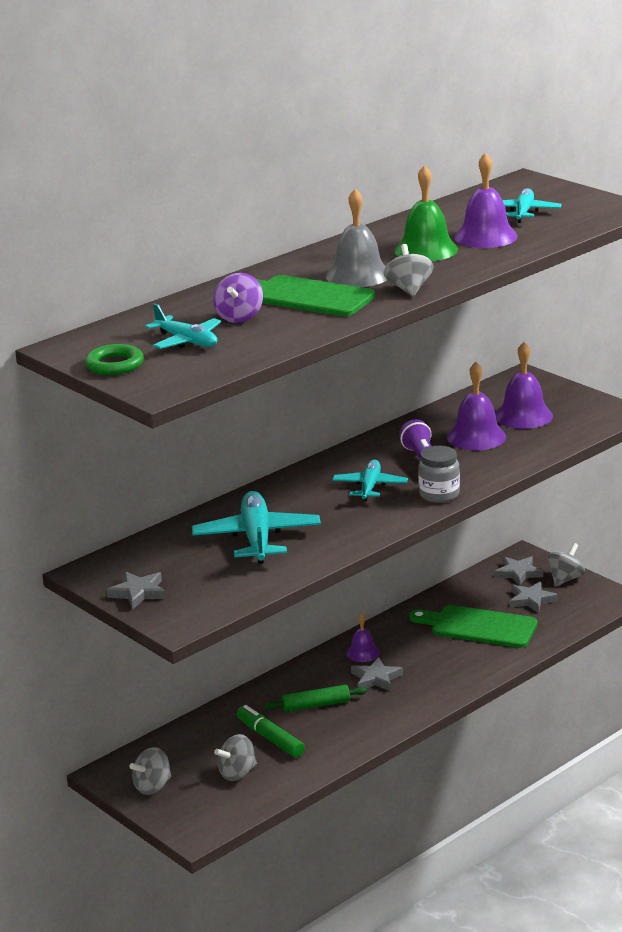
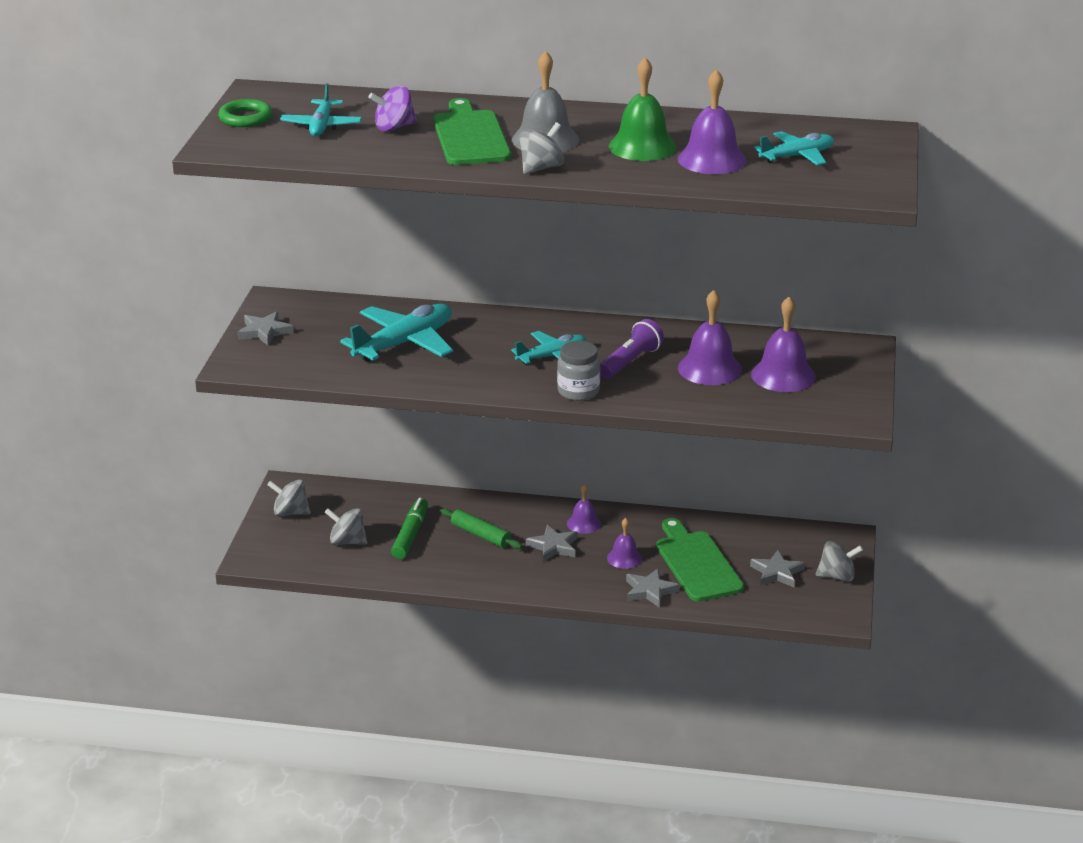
camera: 50 degrees right, 5 degrees up
(432, 654) = (624, 558): none -> purple bell
(518, 573) = (813, 547): grey star -> grey star (649, 591)

